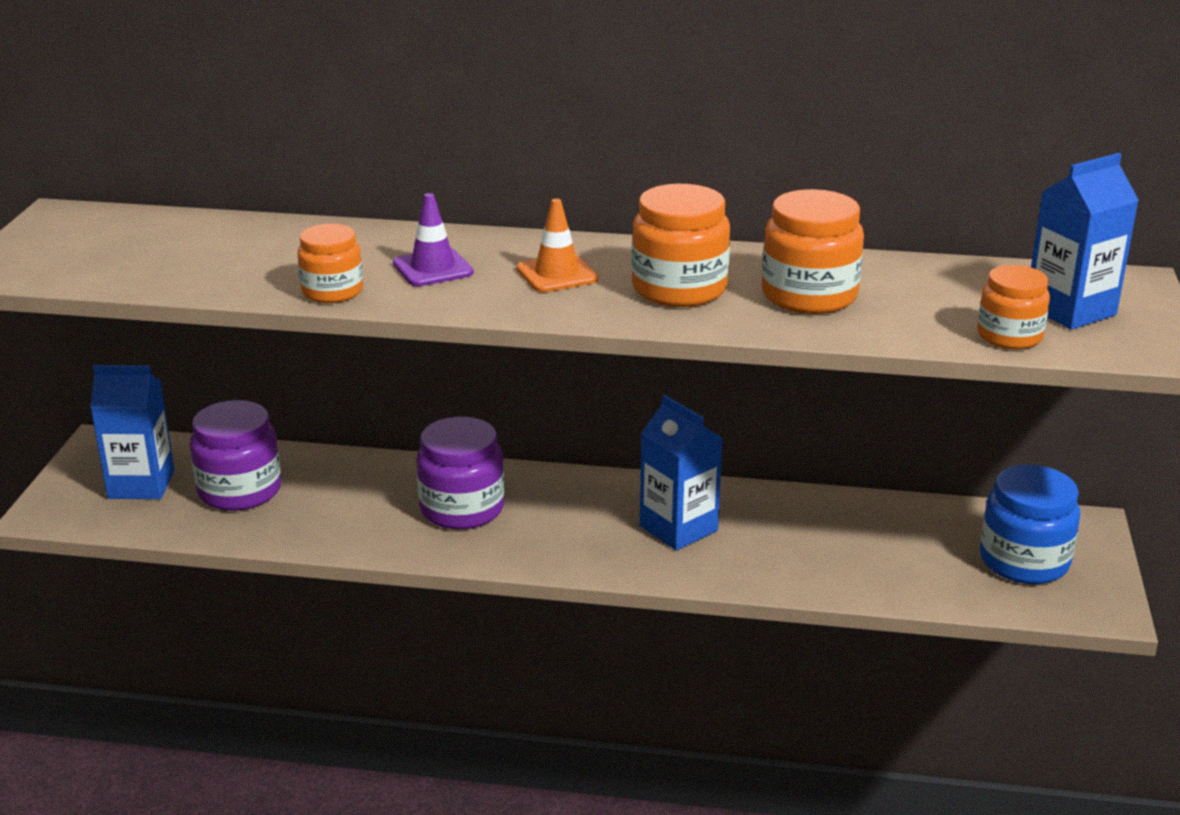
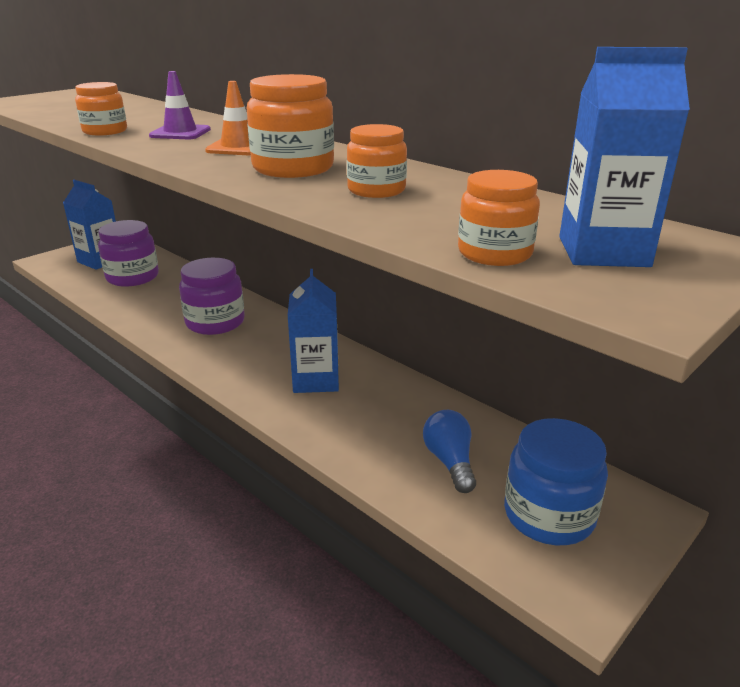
camera: 35 degrees right, 0 degrees up
(809, 295) = (376, 190): orange jar -> orange jar, size x0.64
(902, 553) = (450, 462): none -> blue light bulb

